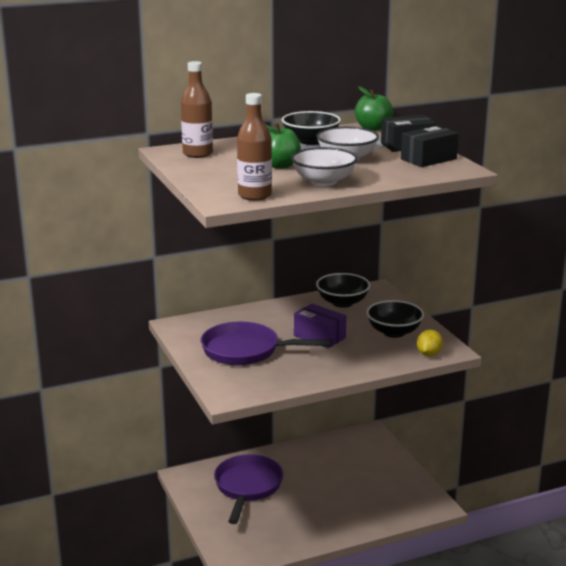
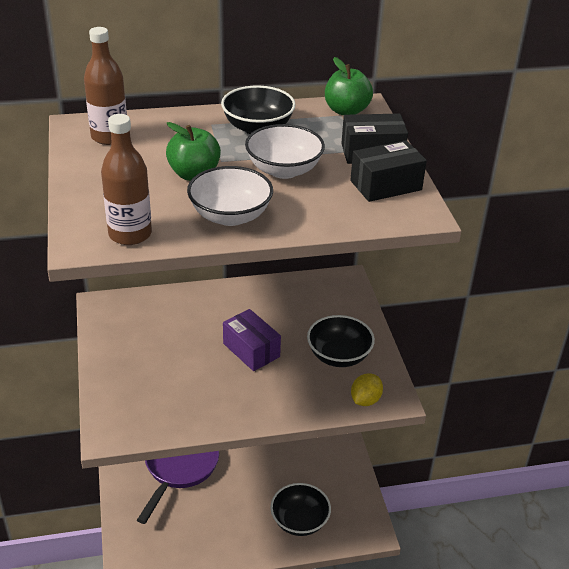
camera: 10 degrees right, 15 degrees up
(246, 351) = (160, 360): purple pan -> none
(342, 302) = (299, 297): black bowl -> black bowl (299, 521)

